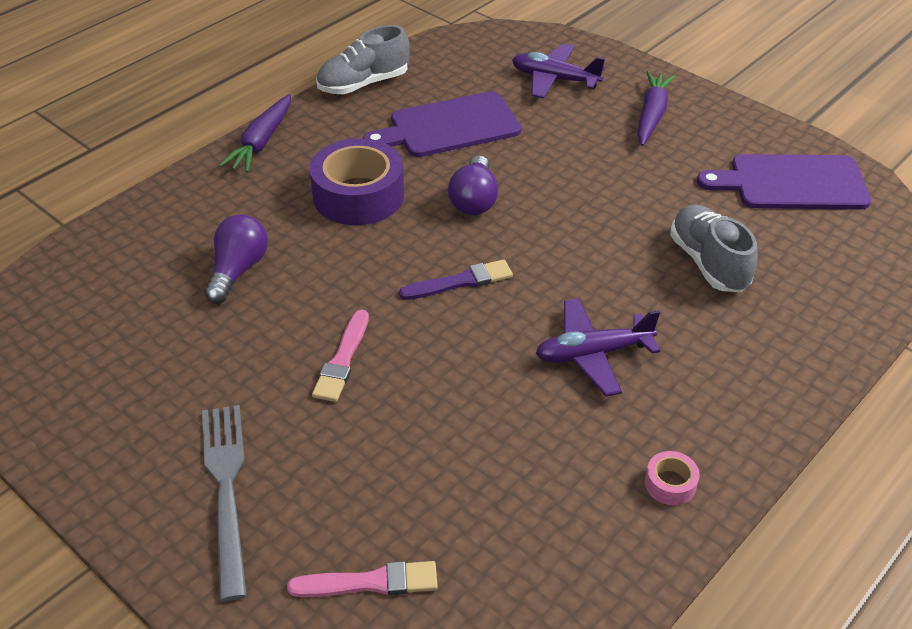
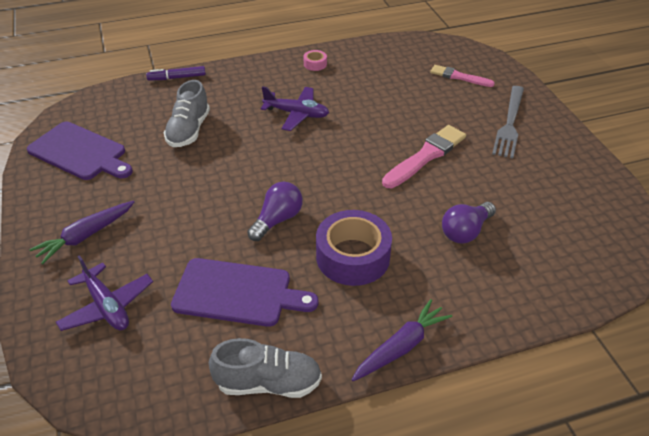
camera: 150 degrees left, 0 degrees up
(342, 359) = (425, 156): pink brush -> pink brush, size x1.56
(460, 282) = (332, 171): purple brush -> none
(850, 343) = (177, 78): none -> purple marker

